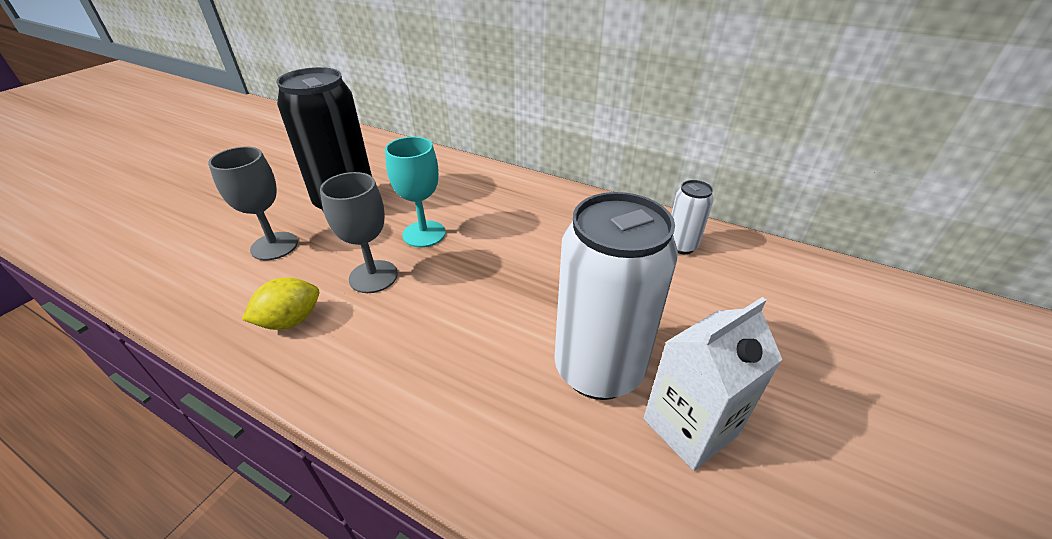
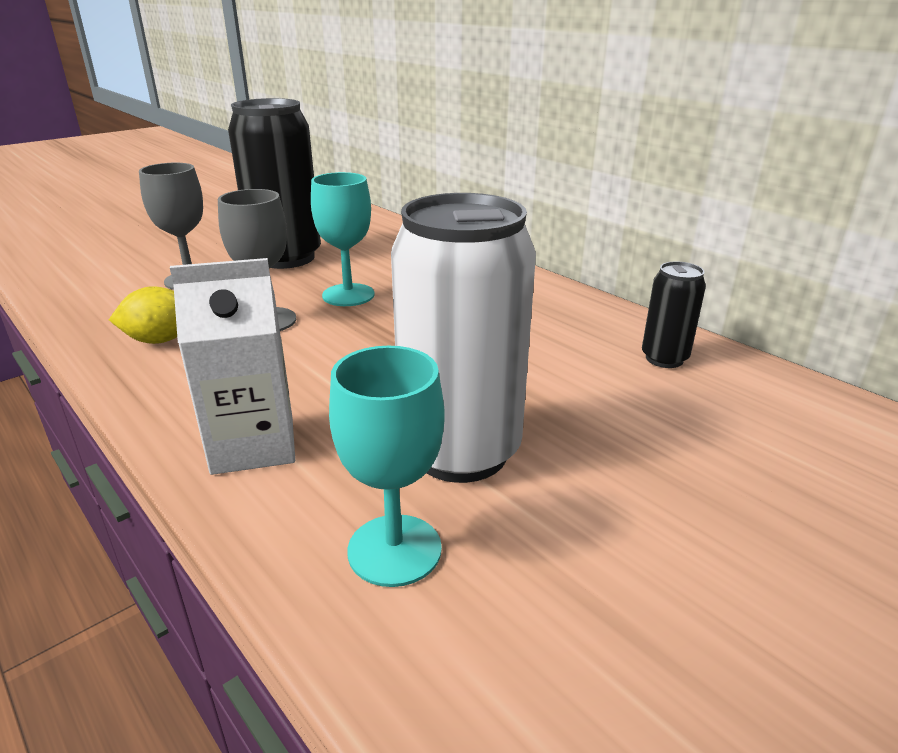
camera: 20 degrees right, 10 degrees down
(606, 474) = (394, 550): none -> turquoise goblet
(681, 246) = (664, 358): white can -> black can
(690, 427) = (539, 534): white carton -> white carton (253, 445)

